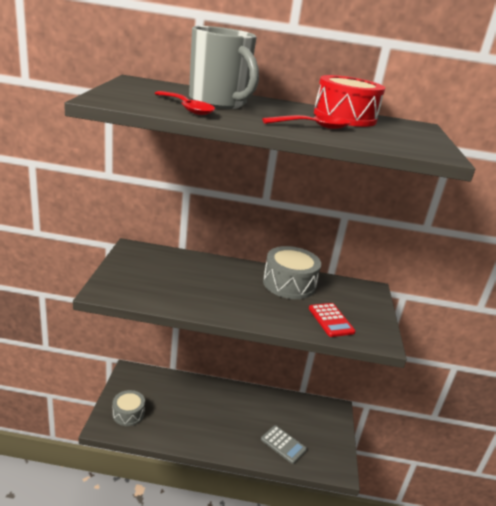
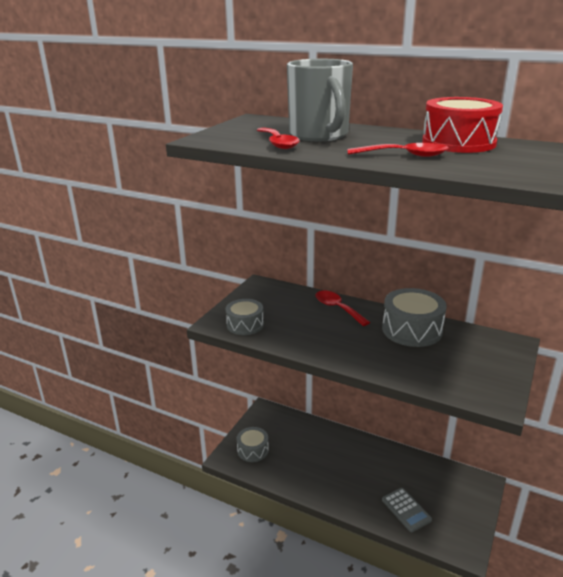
camera: 25 degrees right, 0 degrees up
(134, 291) = (245, 325): none -> grey drum
(216, 268) = (337, 308): none -> red spoon
(331, 320) = (444, 372): red calculator -> none

